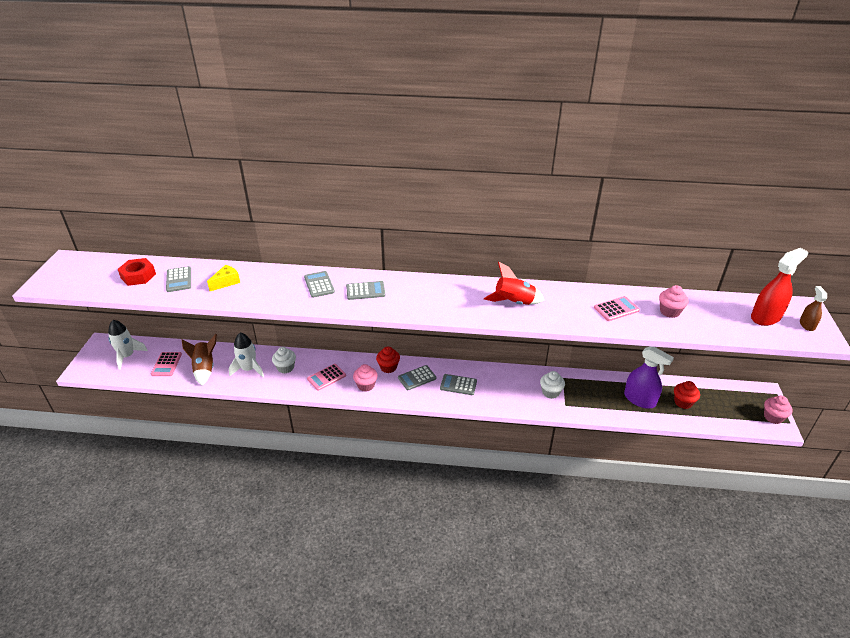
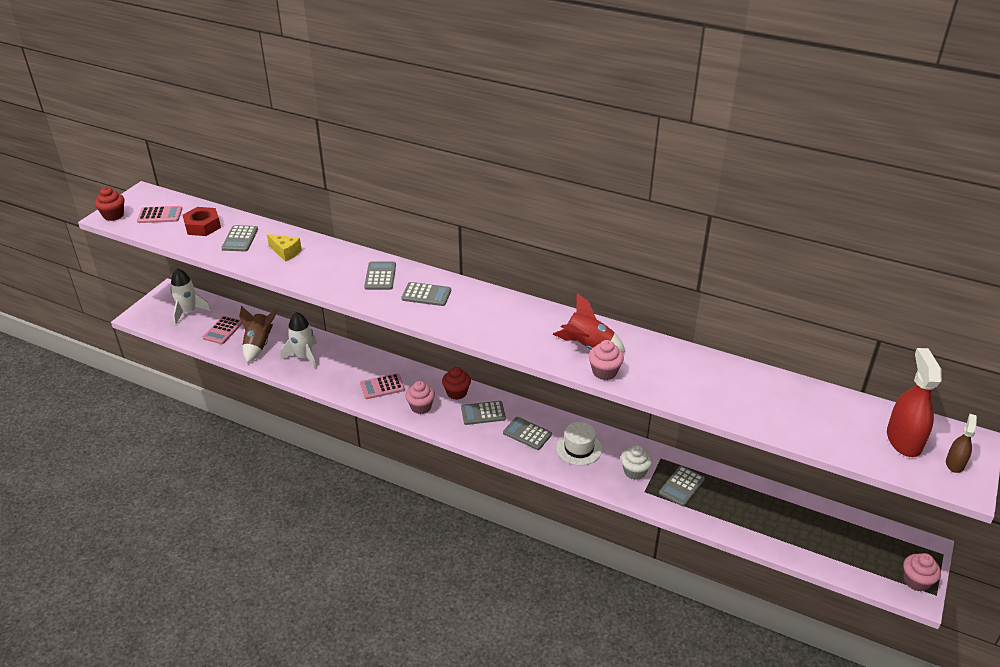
camera: 20 degrees right, 0 degrees up
(226, 282) = (286, 252): yellow cheese -> yellow cheese turned 60 degrees clockwise
(285, 368) = (343, 365): white cupcake -> none
(502, 386) = (579, 448): none -> white hat
(588, 394) = (681, 486): none -> grey calculator
(616, 309) = (709, 383): pink calculator -> pink calculator (160, 215)
(639, 399) = (745, 510): purple spray bottle -> none
(669, 311) = (777, 403): pink cupcake -> pink cupcake (604, 372)
(683, 402) = (801, 529): red cupcake -> red cupcake (113, 215)
(765, 317) = (903, 440): red spray bottle -> red spray bottle turned 75 degrees counterclockwise

